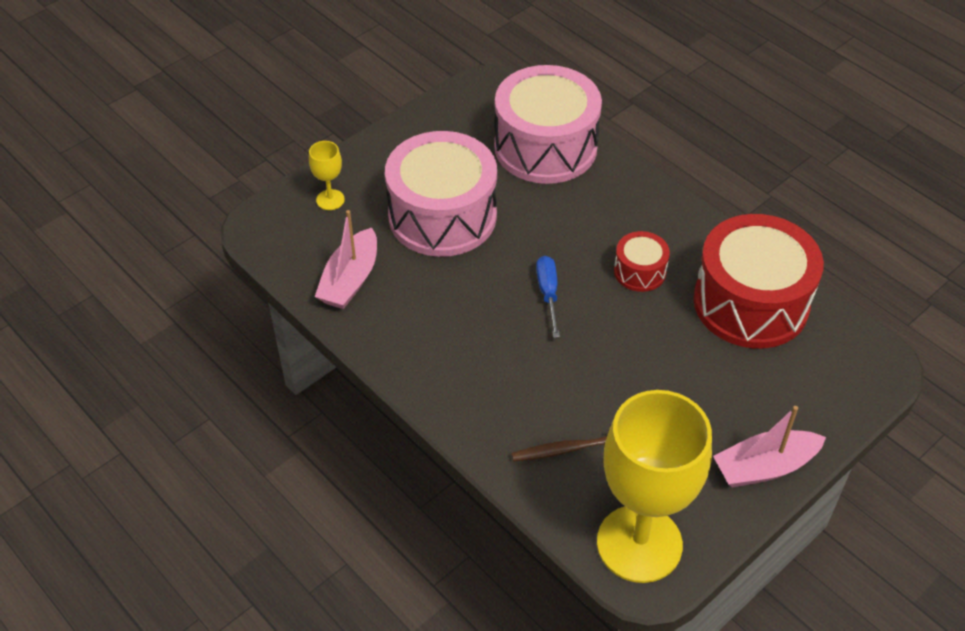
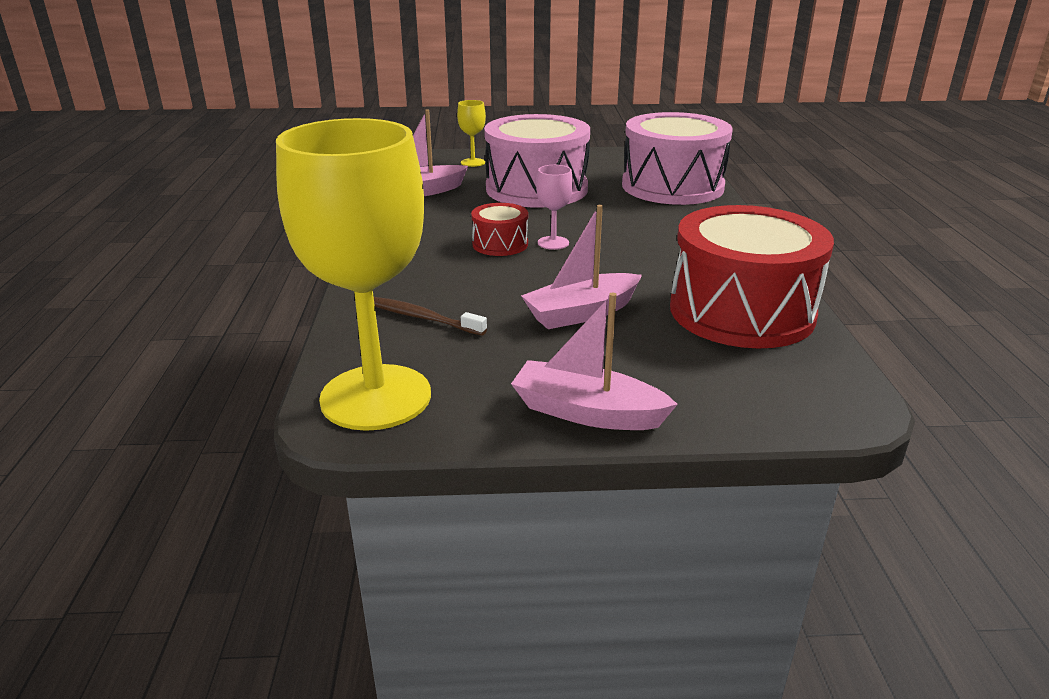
camera: 40 degrees right, 20 degrees down
(548, 294) = (553, 243): blue screwdriver -> pink goblet
(639, 271) = (654, 259): red drum -> red drum (500, 244)
(661, 371) = (582, 313): none -> pink boat

